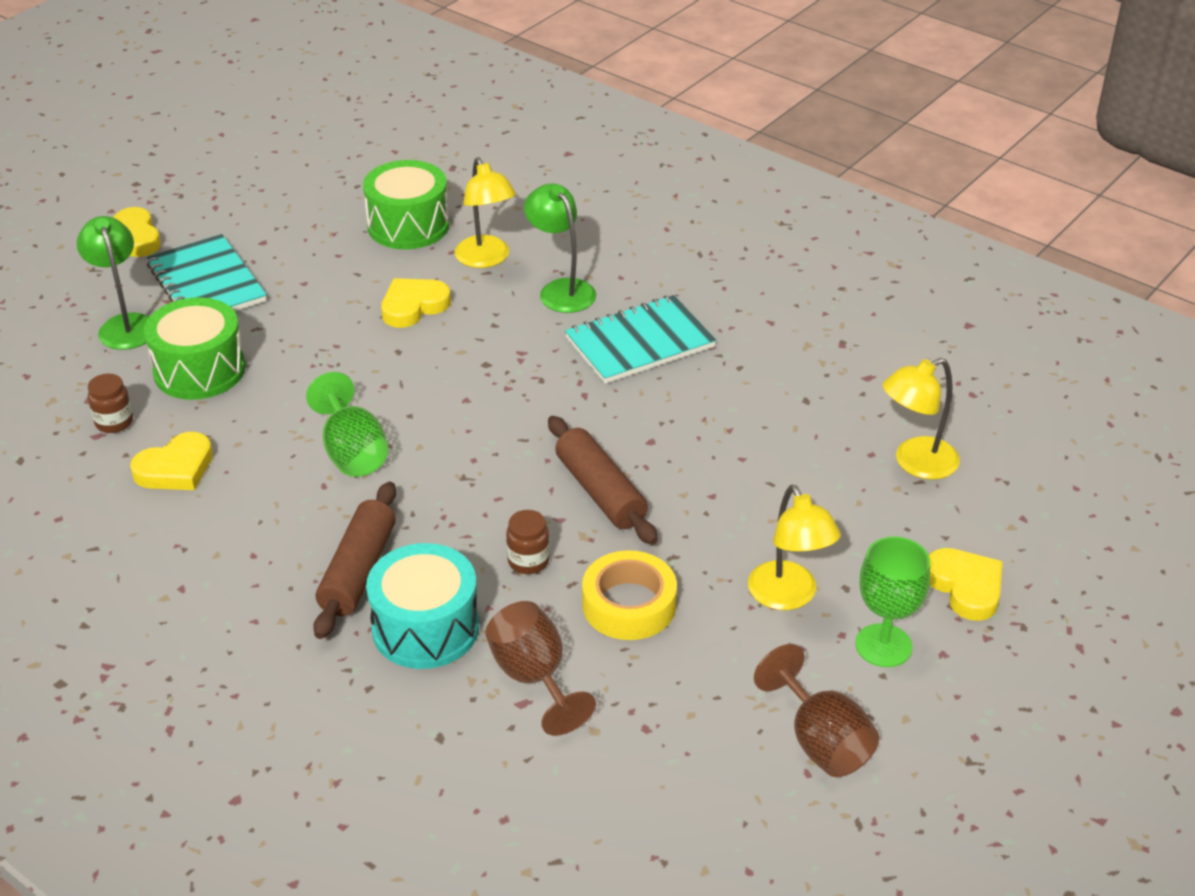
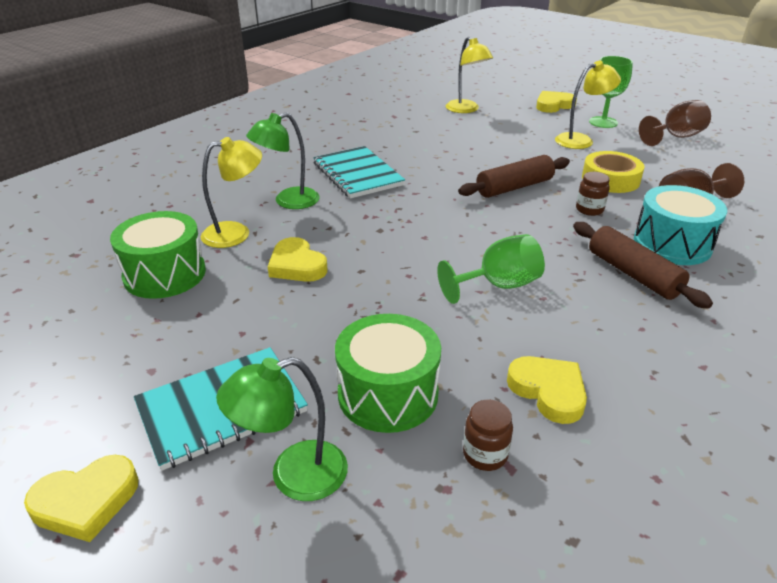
camera: 90 degrees left, 5 degrees down
(358, 571) = (633, 274): brown rolling pin -> brown rolling pin turned 45 degrees clockwise

